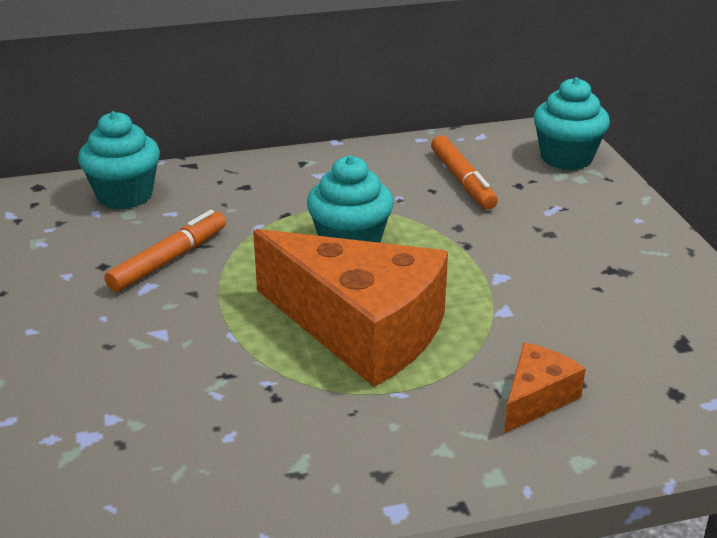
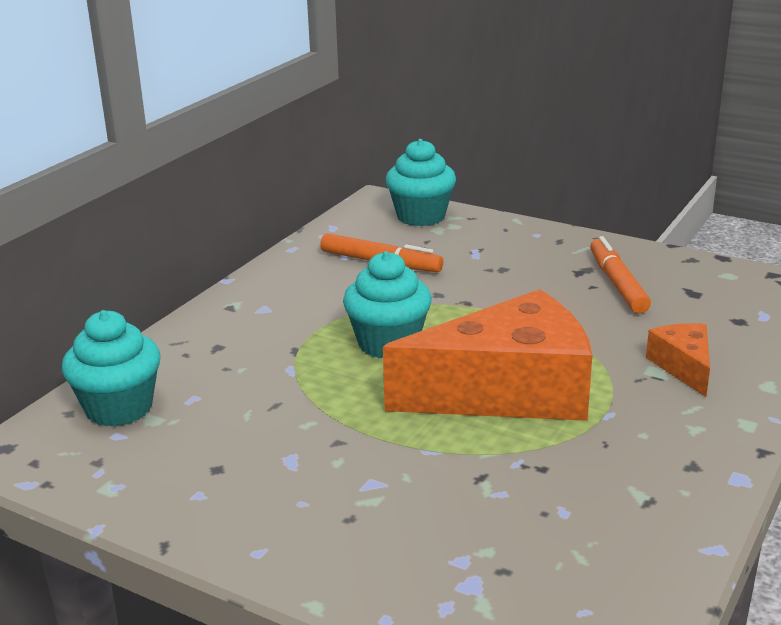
camera: 45 degrees left, 5 degrees down
(169, 260) = (268, 431): orange marker -> orange marker (617, 284)

